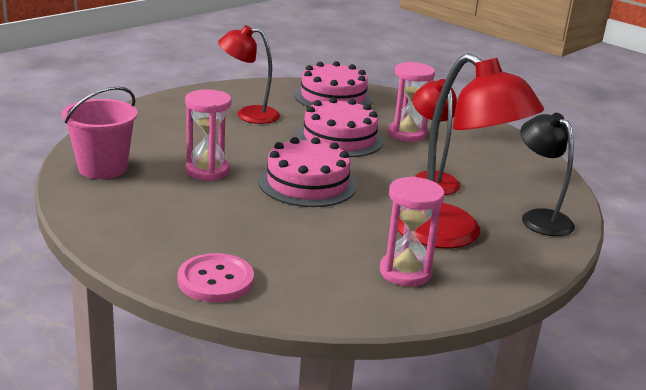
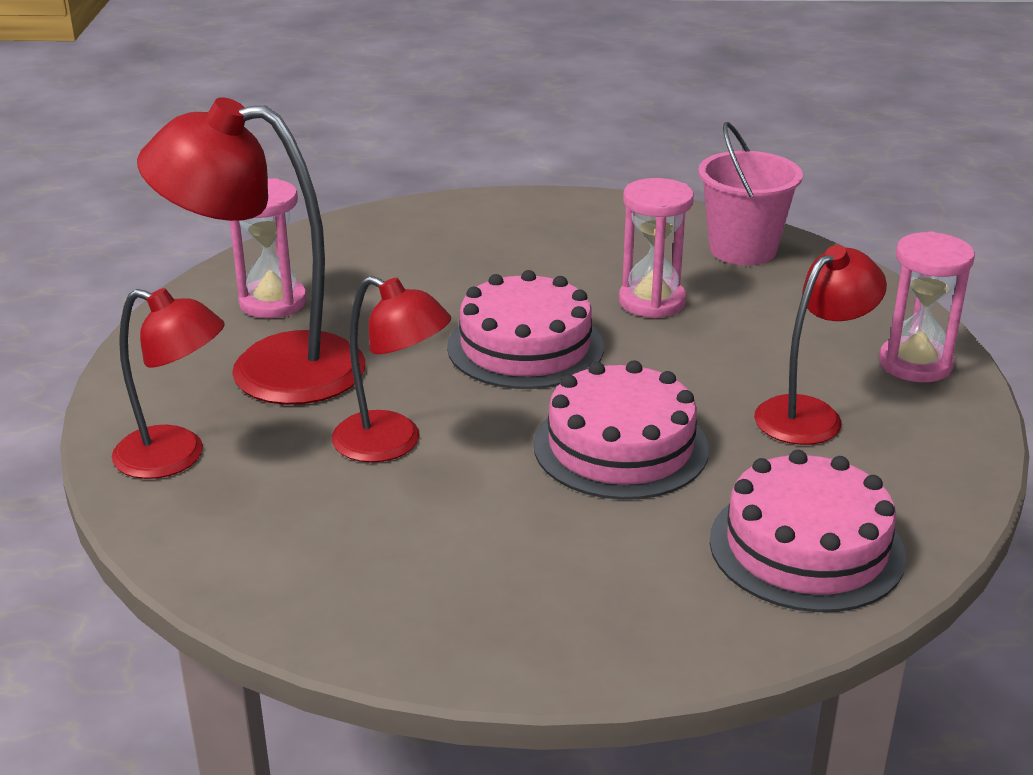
camera: 140 degrees right, 5 degrees up
(215, 280) = (428, 218): pink button -> none
(406, 134) = (550, 524): pink hourglass -> pink hourglass (915, 364)
(539, 218) = (176, 457): black lamp -> red lamp

